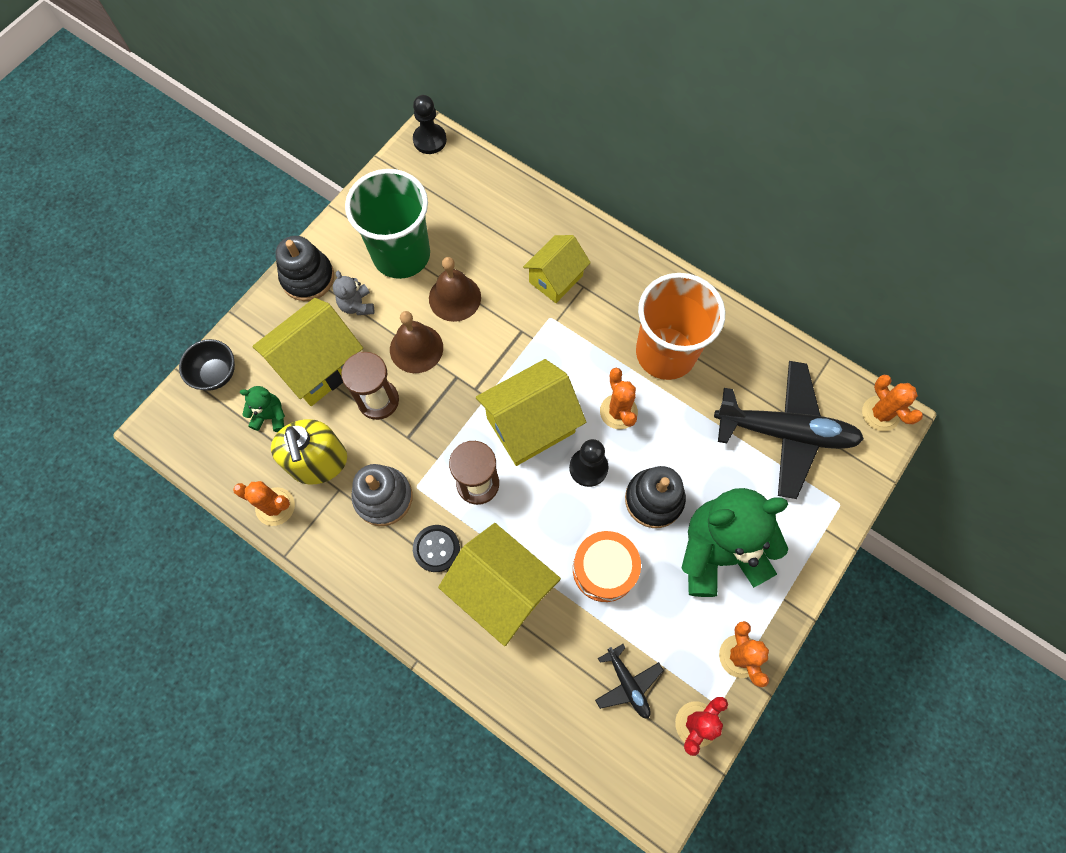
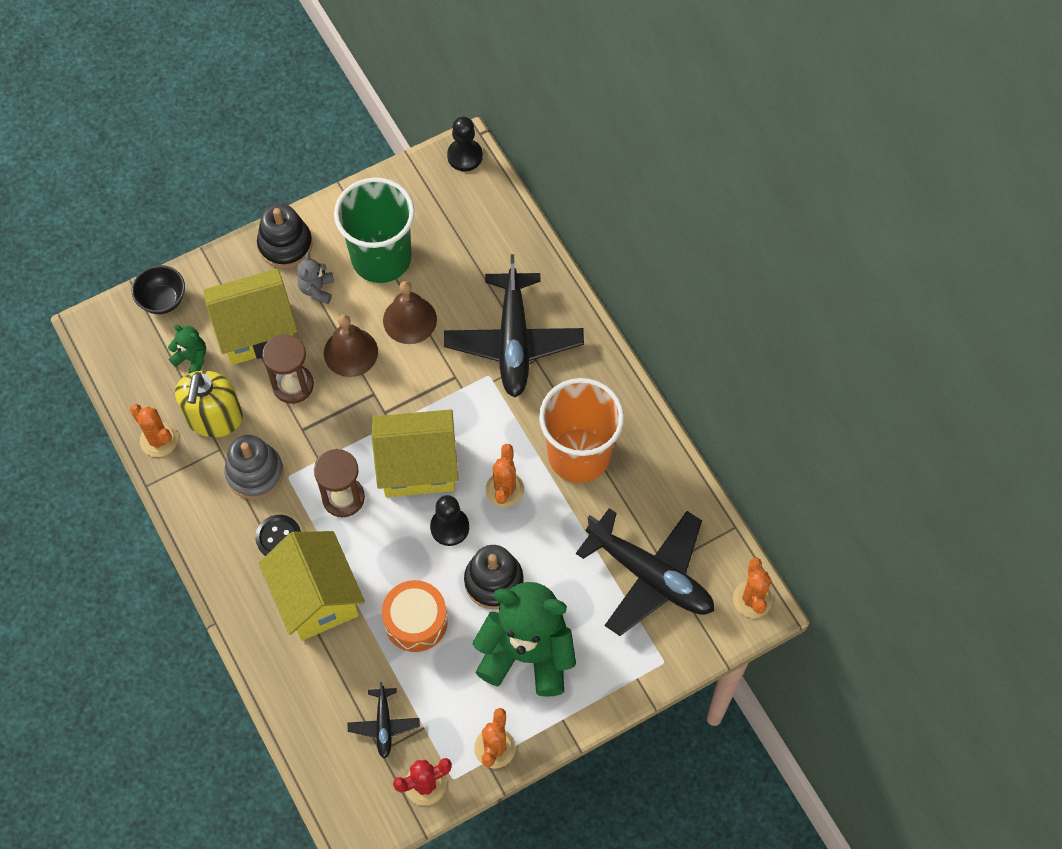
camera: 25 degrees right, 5 degrees down
(556, 279) = (513, 341): yellow house -> black plane

